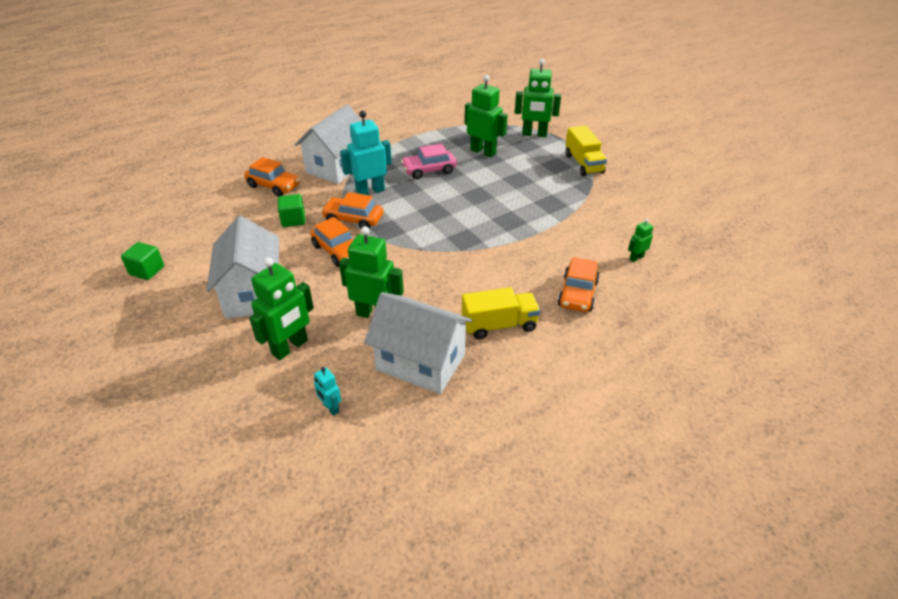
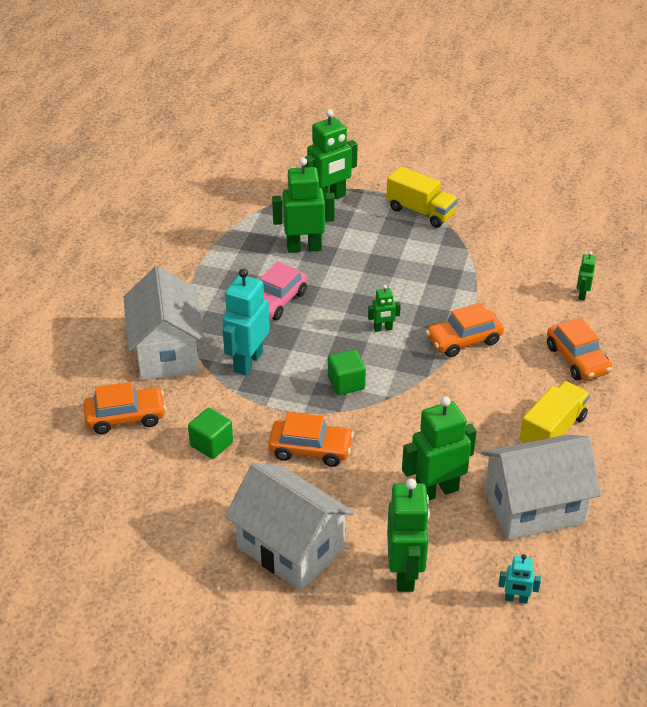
camera: 40 degrees left, 0 degrees up
(147, 270) = (133, 602): green cube -> green cube (346, 383)
(353, 219) = (276, 405): orange car -> orange car (463, 340)
(470, 212) = (383, 329): none -> green robot

